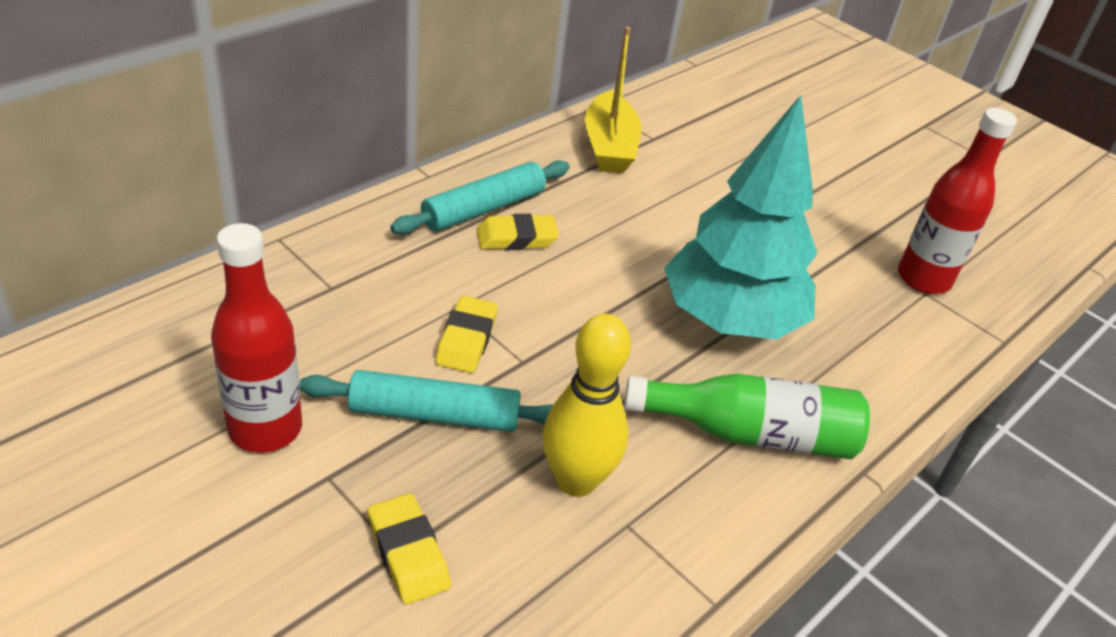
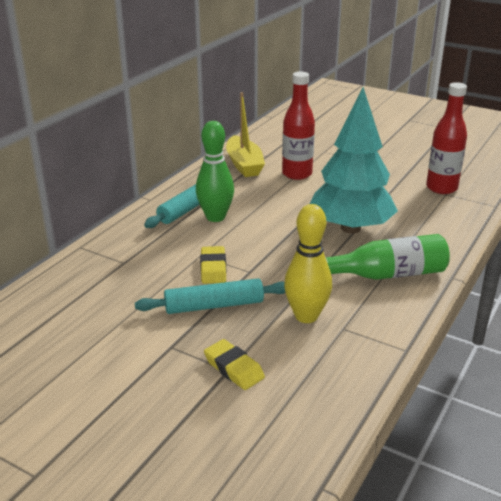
camera: 10 degrees left, 10 degrees down
(265, 429) = (123, 334): red bottle -> red bottle (297, 174)
(516, 238) = (215, 217): yellow eraser -> green bowling pin

